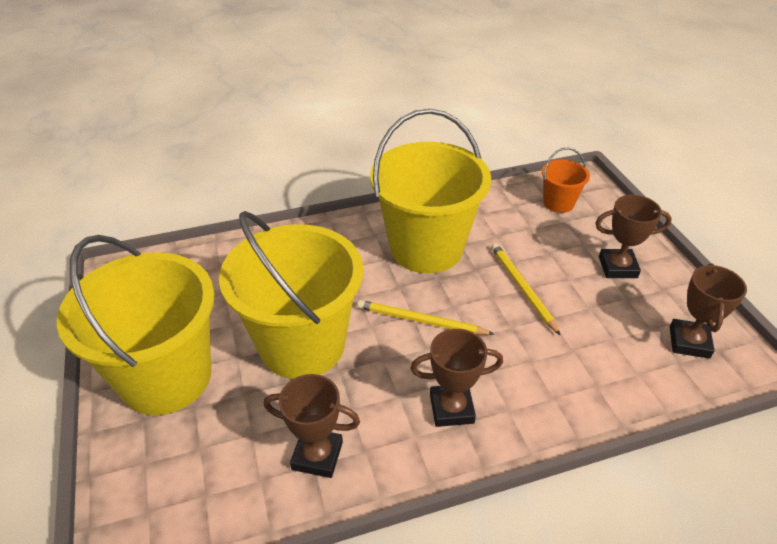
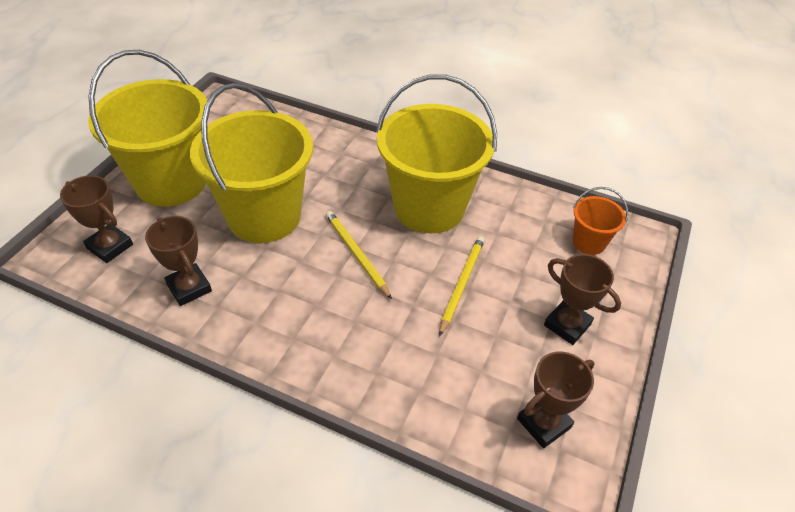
camera: 40 degrees right, 5 degrees up
(451, 408) = (299, 324): brown trophy -> brown trophy (110, 246)

